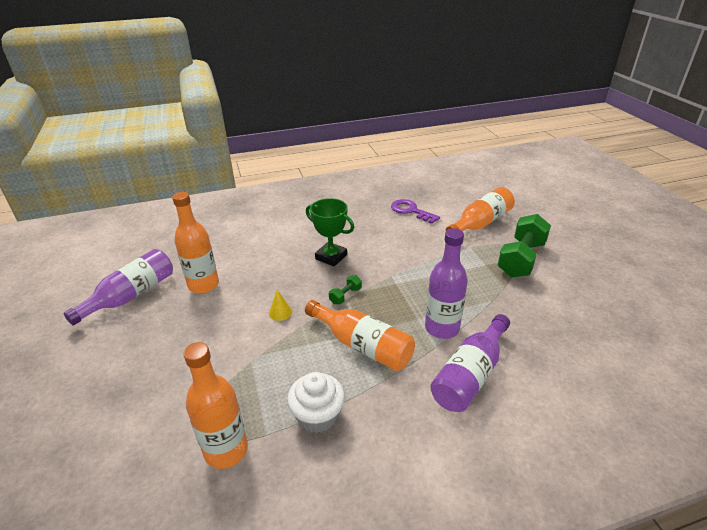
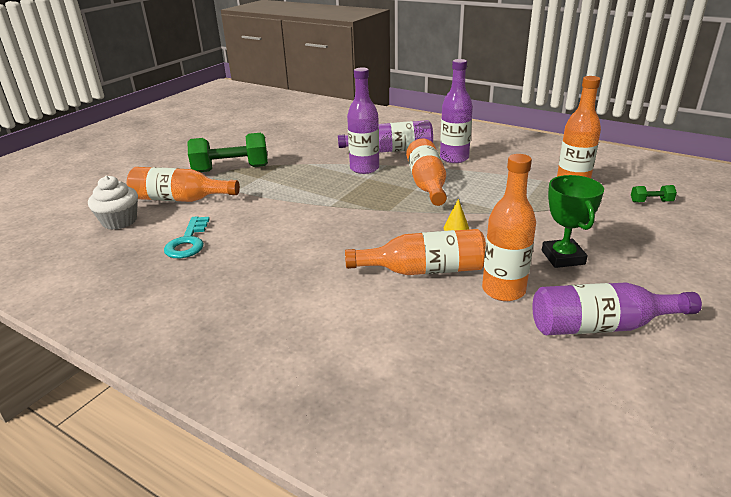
camera: 130 degrees left, 5 degrees down
(263, 270) = (423, 270): none -> orange bottle
(317, 416) = (501, 173): white cupcake -> white cupcake (119, 221)
(331, 257) = (344, 245): green trophy -> green trophy (563, 257)
(345, 296) = (388, 212): green dumbbell -> green dumbbell (651, 202)
(395, 409) = (454, 158): none -> purple bottle
(411, 211) = (188, 242): purple key -> turquoise key

